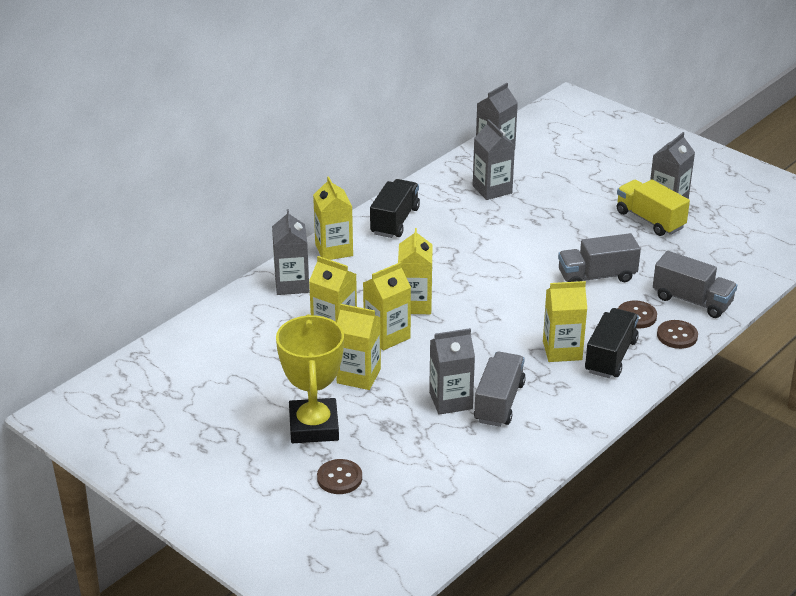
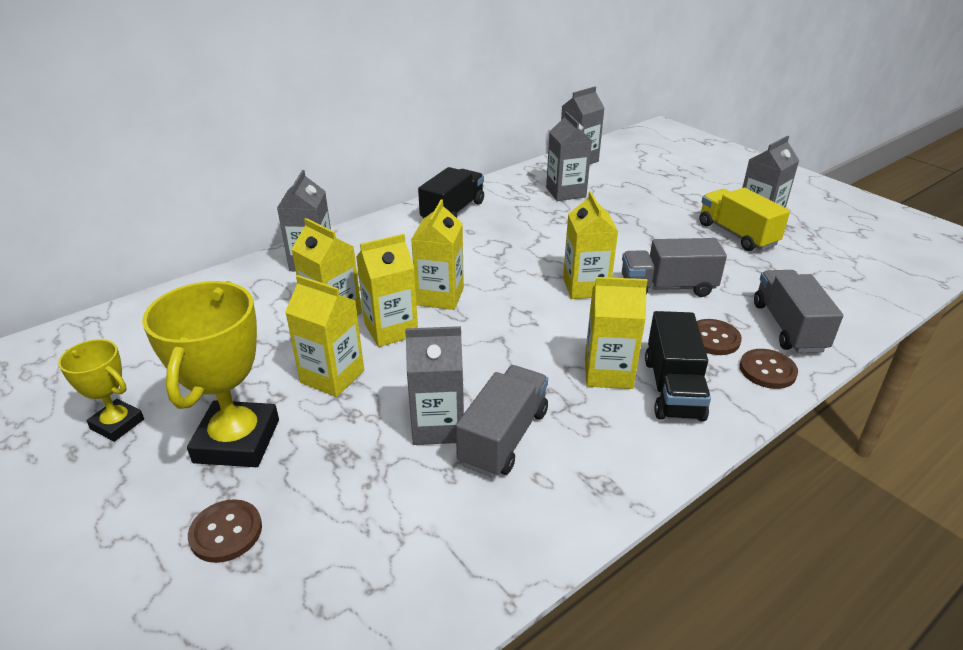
camera: 10 degrees right, 0 degrees up
(219, 426) = (117, 424): none -> yellow trophy
(334, 250) = (376, 232): yellow carton -> yellow carton (585, 287)
(610, 356) = (673, 388): black truck -> black truck turned 150 degrees clockwise
(692, 300) = (788, 327): grey truck -> grey truck turned 135 degrees counterclockwise

